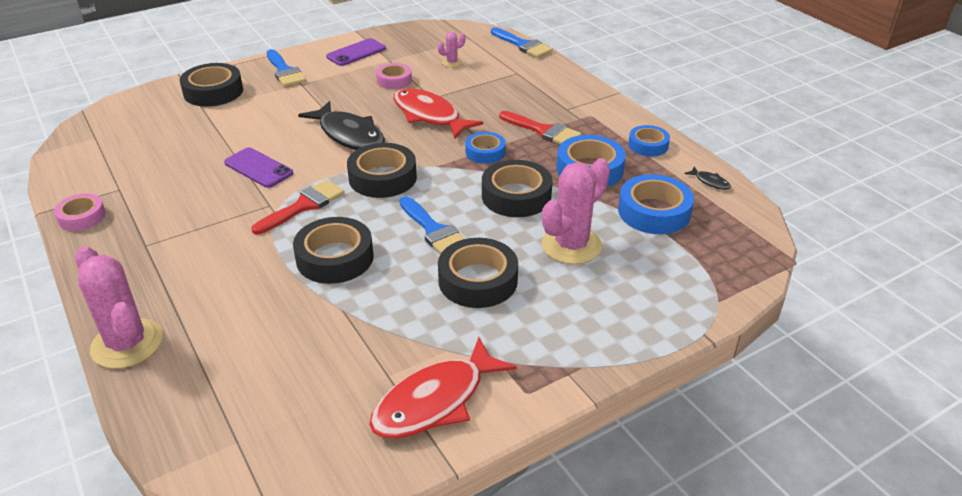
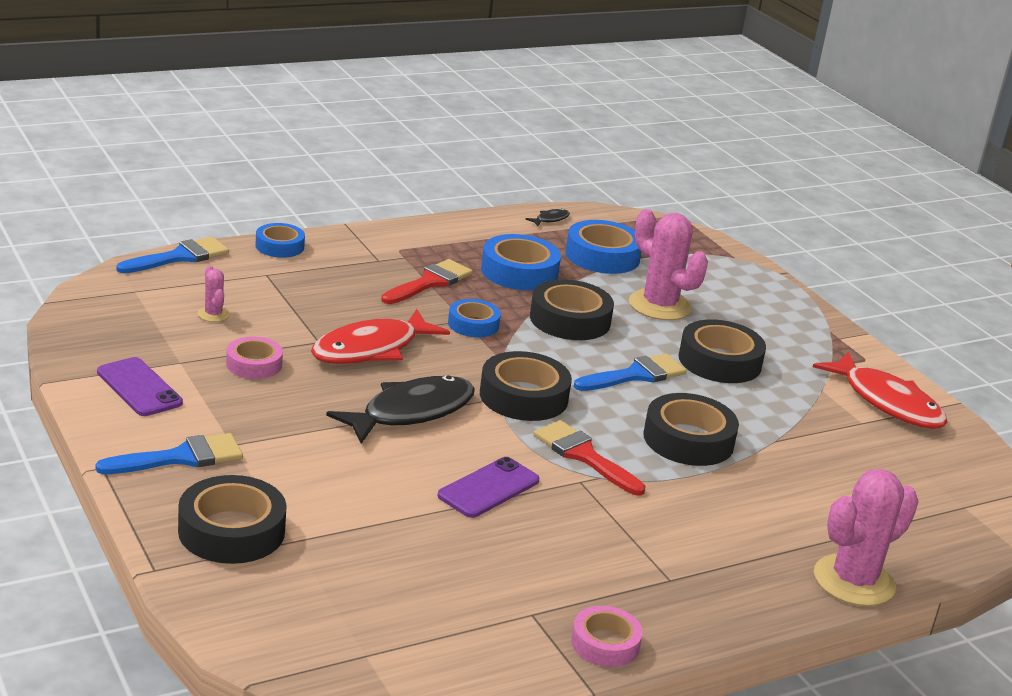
camera: 90 degrees left, 10 degrees down
(648, 145) = (474, 233): blue tape -> blue tape (279, 246)

